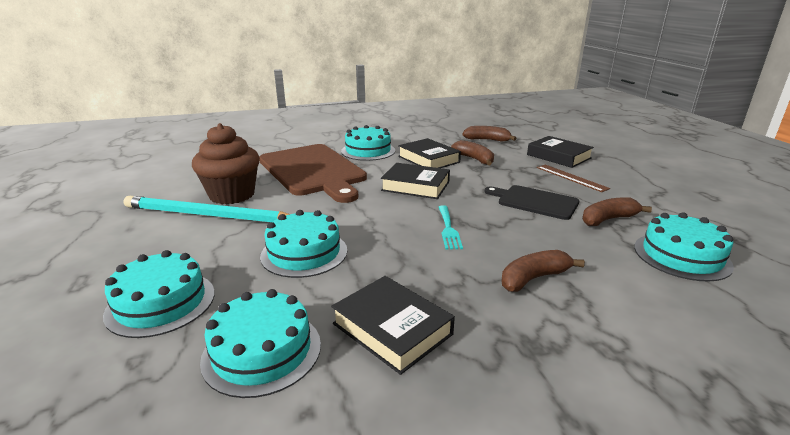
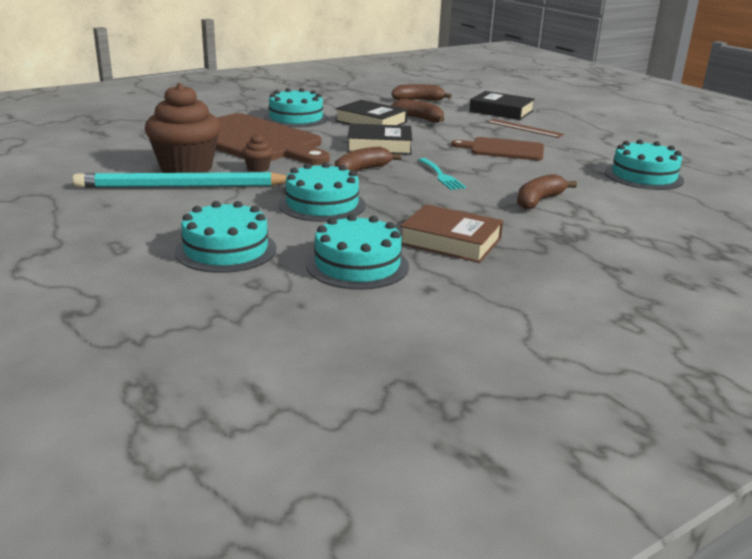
camera: 20 degrees left, 0 degrees up
(288, 202) = (258, 168): none -> brown cupcake
(392, 329) = (450, 241): black book -> brown book
(535, 202) = (504, 149): black cutting board -> brown cutting board
(608, 219) = (575, 157): brown banana -> brown banana (361, 170)

